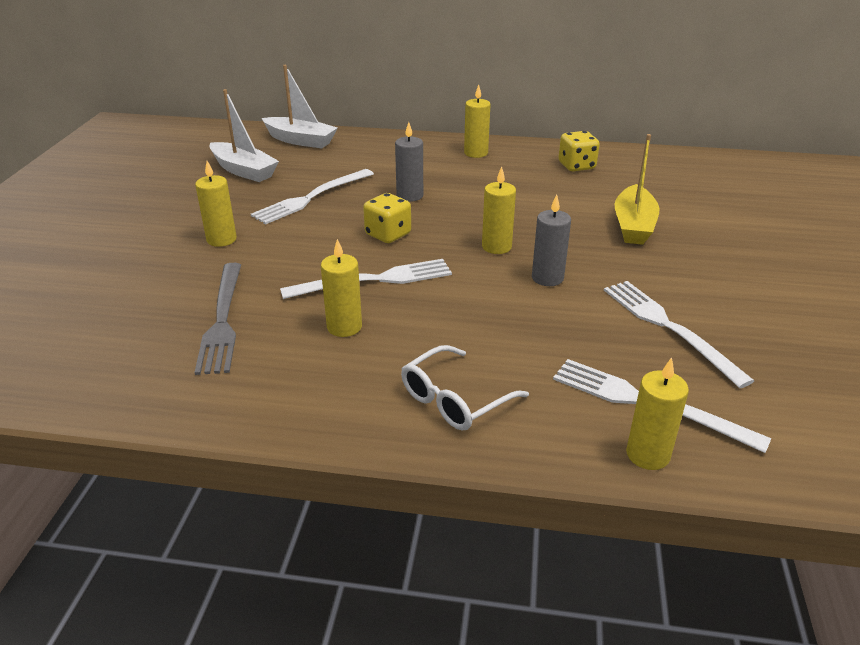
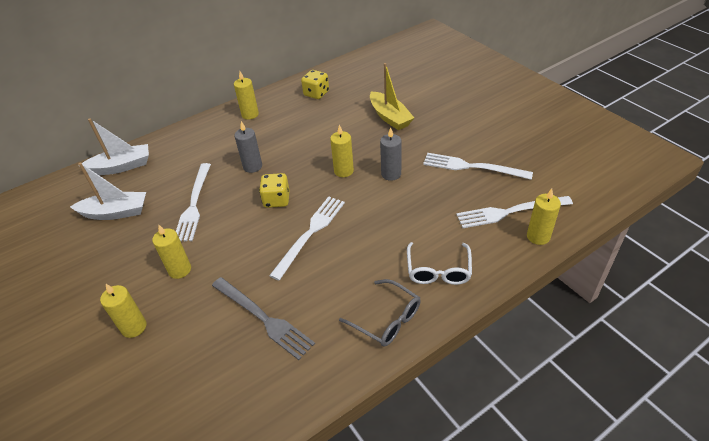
camera: 40 degrees left, 10 degrees up
(326, 403) = (387, 319): none -> grey glasses
(344, 327) = (335, 272): yellow candle -> yellow candle (134, 327)

